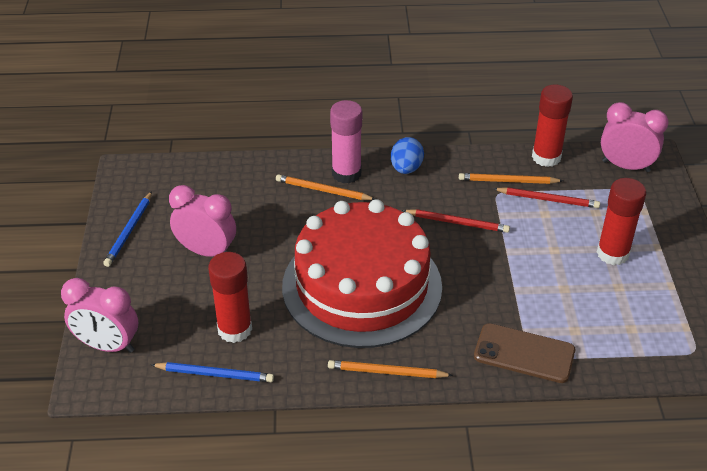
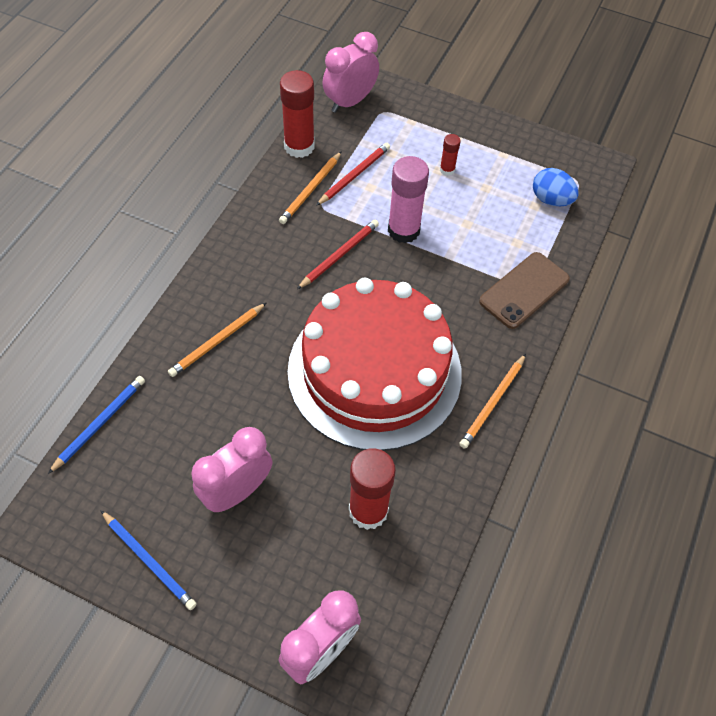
camera: 65 degrees left, 15 degrees up
(215, 374) = (419, 555): blue pencil -> blue pencil (99, 423)
(346, 173) = (206, 309): pink glue stick -> pink glue stick (403, 230)
(406, 168) = (236, 257): blue egg -> blue egg (551, 200)
(612, 253) = (447, 170): red glue stick -> red glue stick, size x0.50

